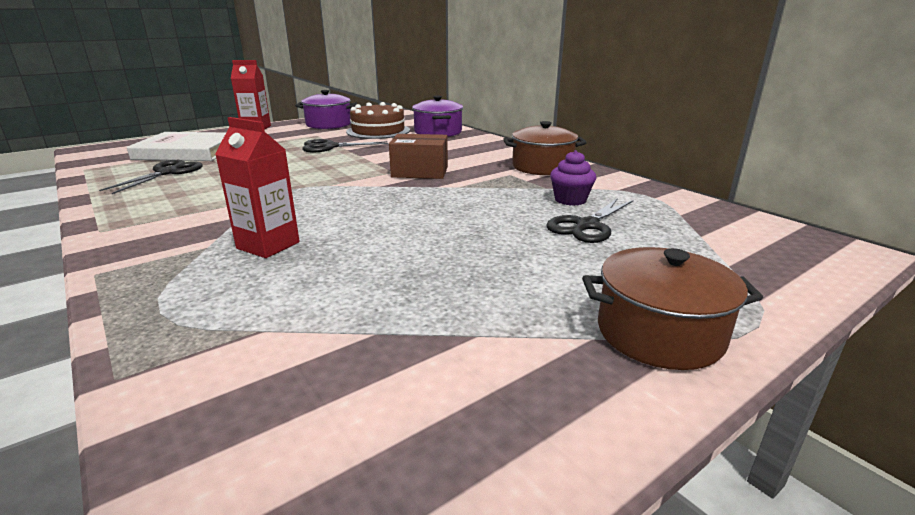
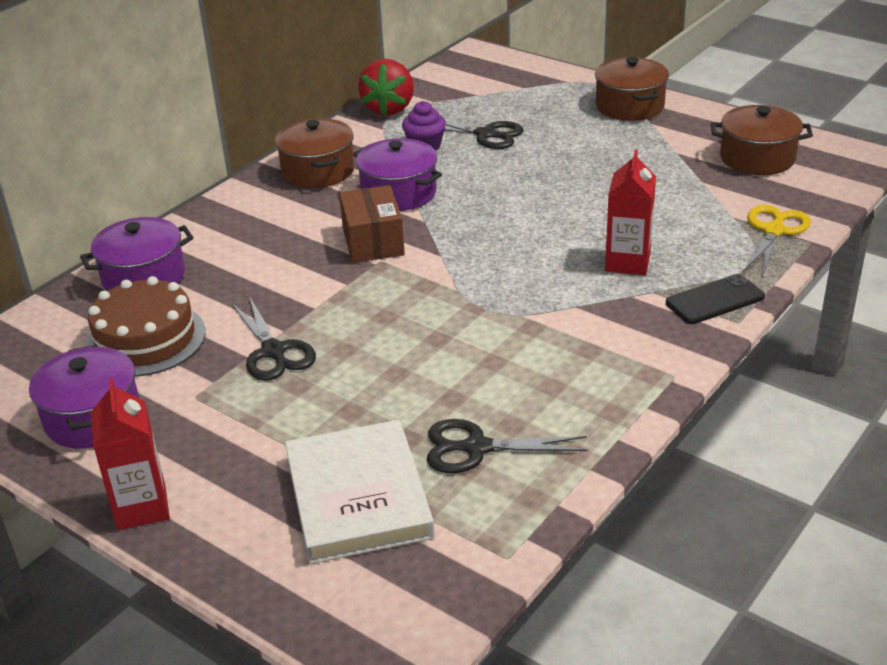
camera: 105 degrees left, 10 degrees up
(144, 271) = (715, 300): none -> black phone
(187, 353) = (773, 231): none -> yellow scissors
(397, 419) = (757, 158): none -> brown pot
(486, 184) = (399, 193): none -> purple pot
(661, 195) = (389, 108): none -> red strawberry

